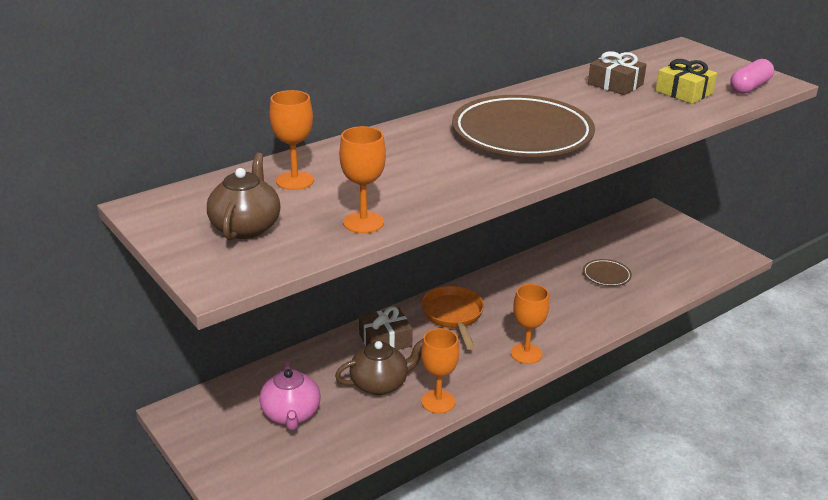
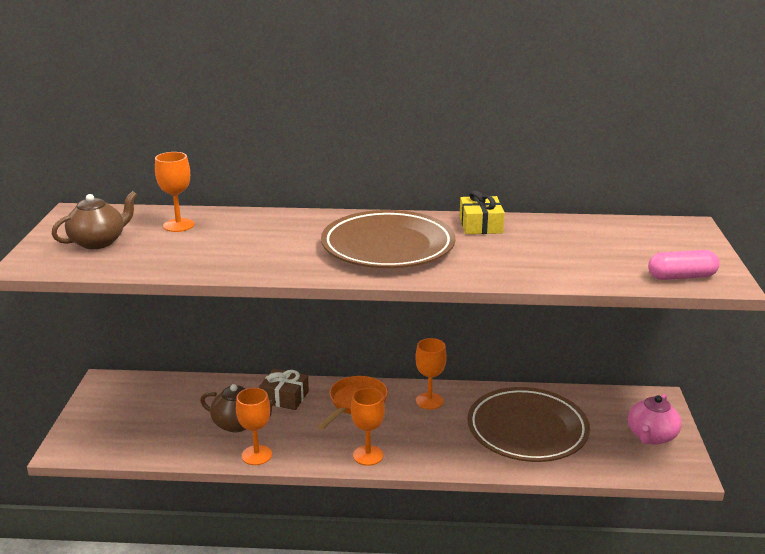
camera: 40 degrees right, 5 degrees down
(291, 415) = (159, 415): pink teapot -> pink teapot (651, 436)
(363, 222) = (163, 264): orange goblet -> orange goblet (429, 401)
(606, 275) = (527, 430): brown plate -> brown plate, size x2.39
(615, 84) = (549, 235): brown gift -> none
(684, 92) = (601, 260): yellow gift -> yellow gift (480, 225)

